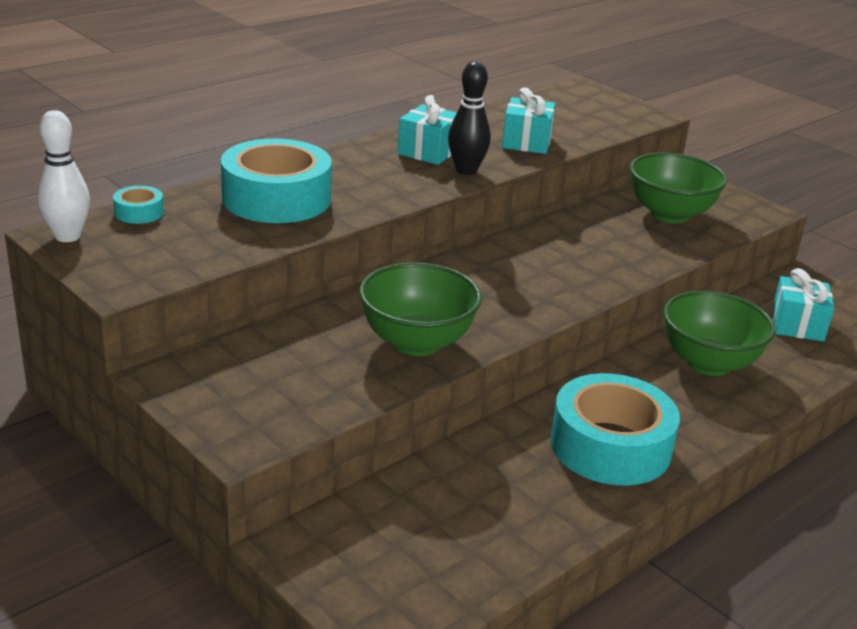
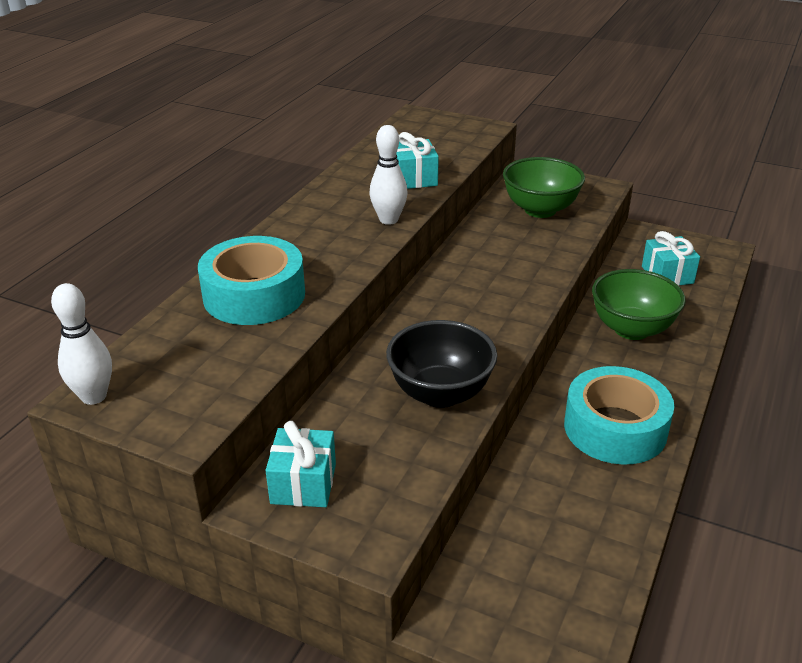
camera: 20 degrees left, 5 degrees up
(139, 212) = (142, 348): turquoise tape -> none
(416, 343) = (440, 393): green bowl -> black bowl
(428, 151) = (344, 209): turquoise gift -> turquoise gift (303, 483)
(466, 170) = (388, 220): black bowling pin -> white bowling pin

